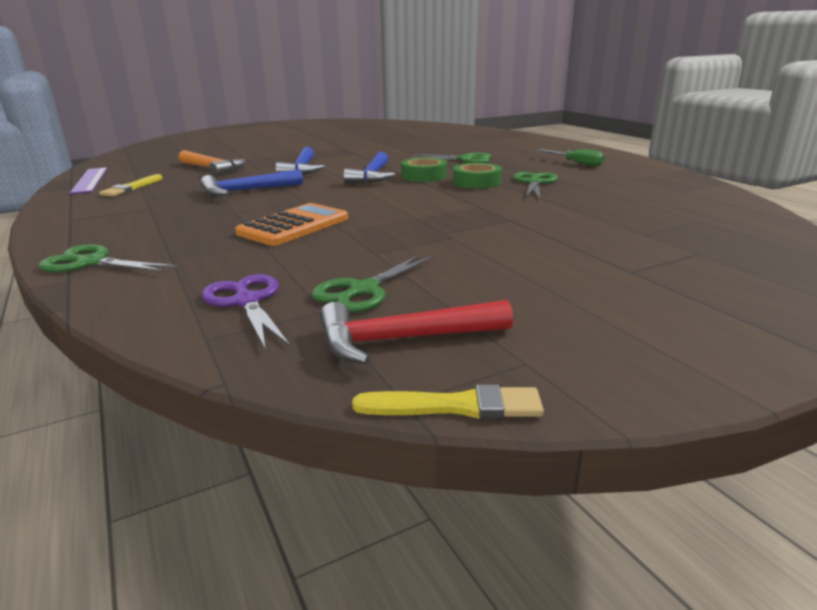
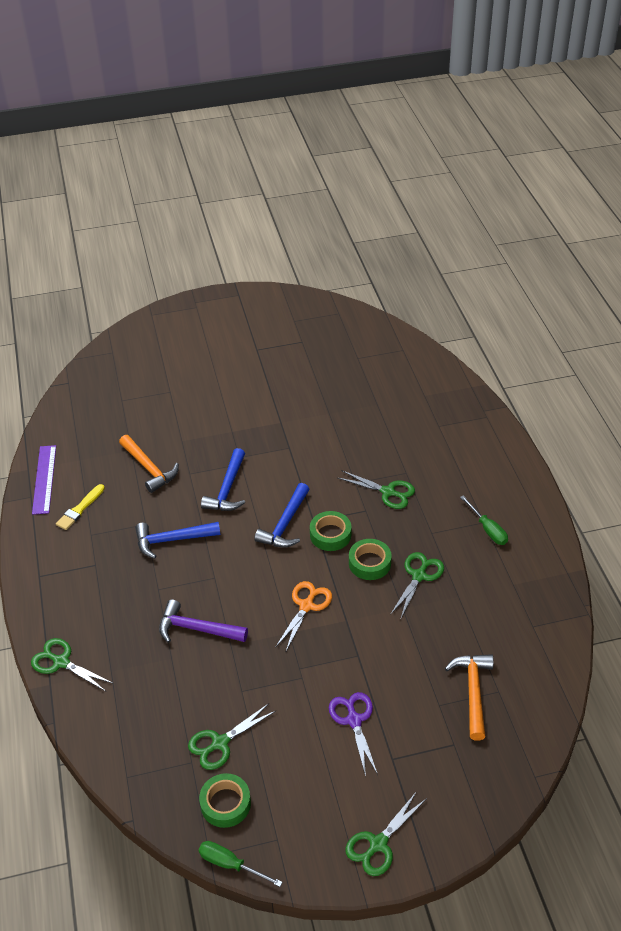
camera: 15 degrees right, 20 degrees up
(247, 301) = (151, 740): purple scissors -> purple scissors (354, 720)
(294, 226) = (197, 629): orange calculator -> purple hammer
(404, 339) = (225, 804): red hammer -> green tape
(425, 204) = (306, 606): none -> orange scissors
(456, 406) = (230, 864): yellow brush -> green screwdriver
(672, 224) = (473, 692): none -> orange hammer
(704, 340) = (378, 844): none -> green scissors

